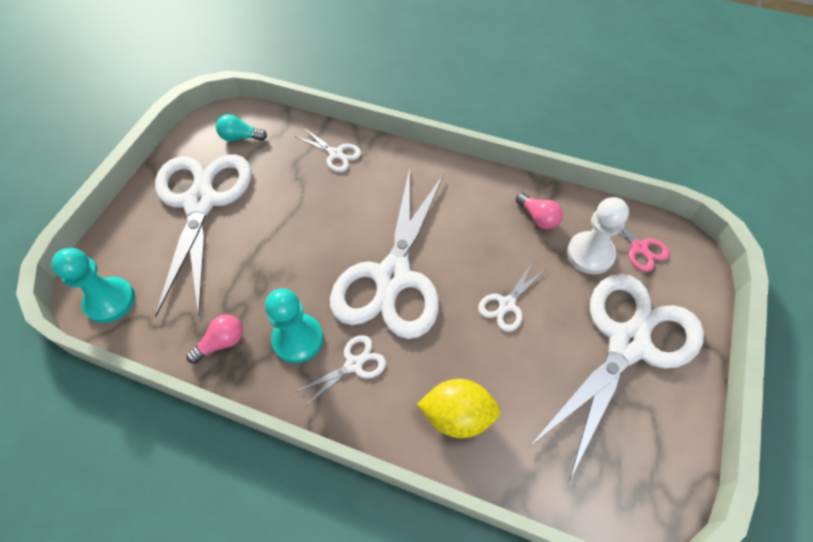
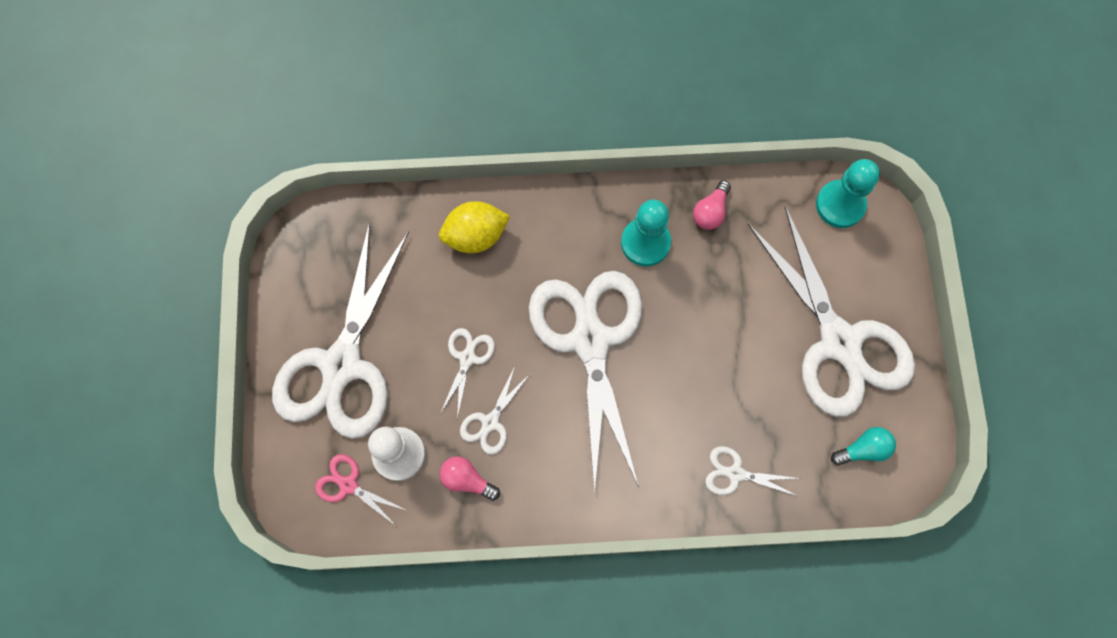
camera: 155 degrees right, 15 degrees up
(354, 364) = (583, 242): white scissors -> white scissors (490, 422)

